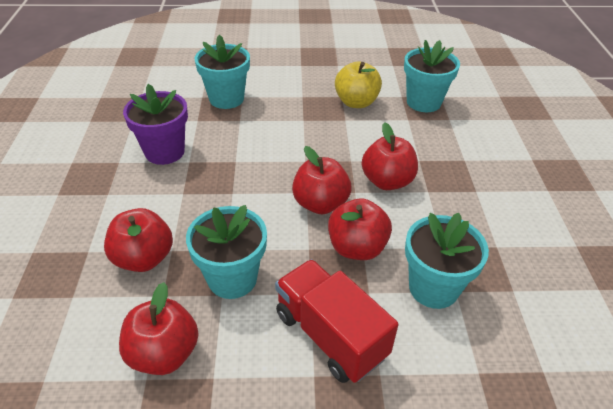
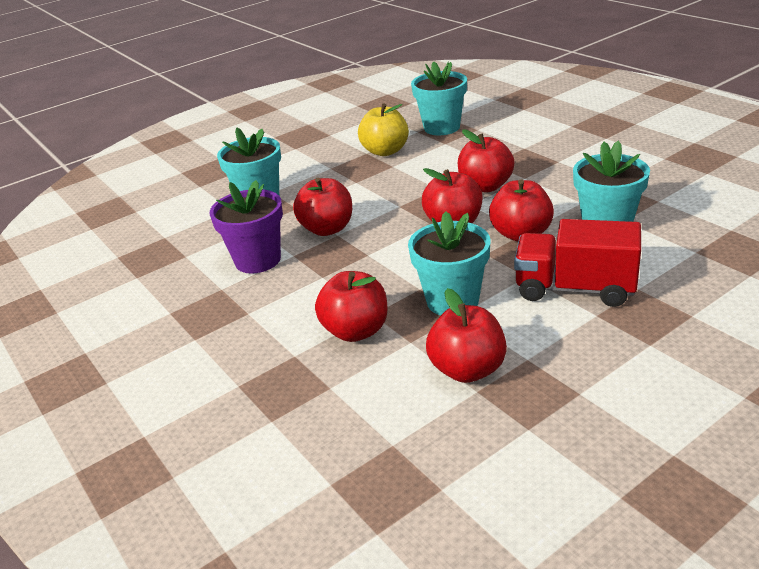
camera: 30 degrees left, 10 degrees down
(235, 152) = (327, 229): none -> red apple

